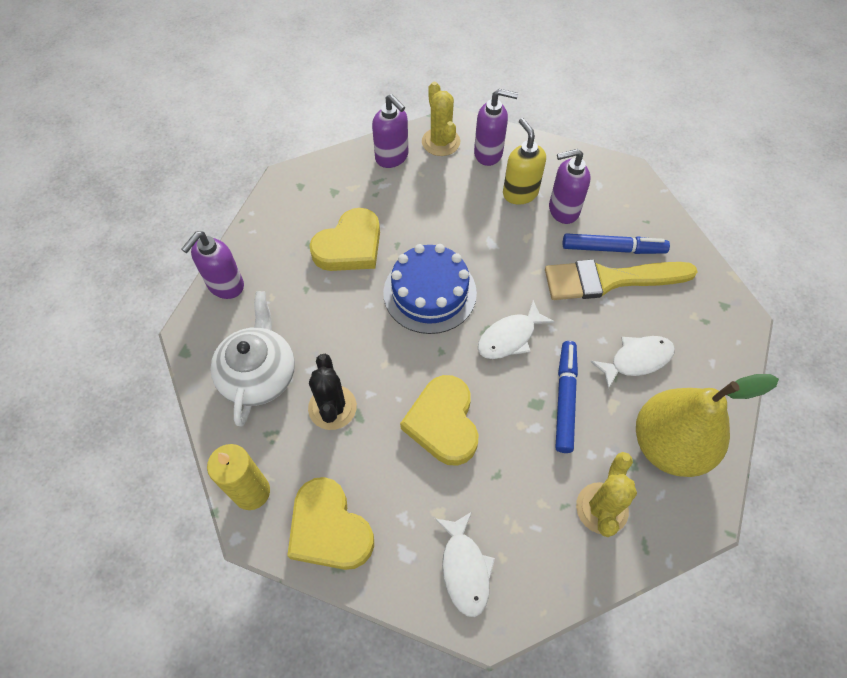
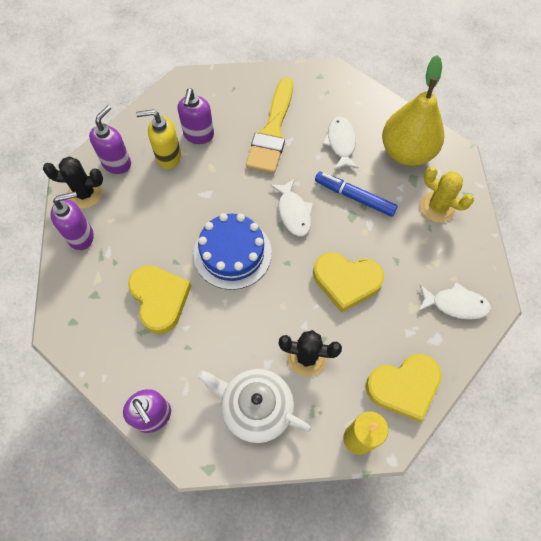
camera: 70 degrees left, 5 degrees up
(441, 142) = (85, 193): yellow cactus -> black cactus
(613, 249) = (247, 118): blue marker -> none

